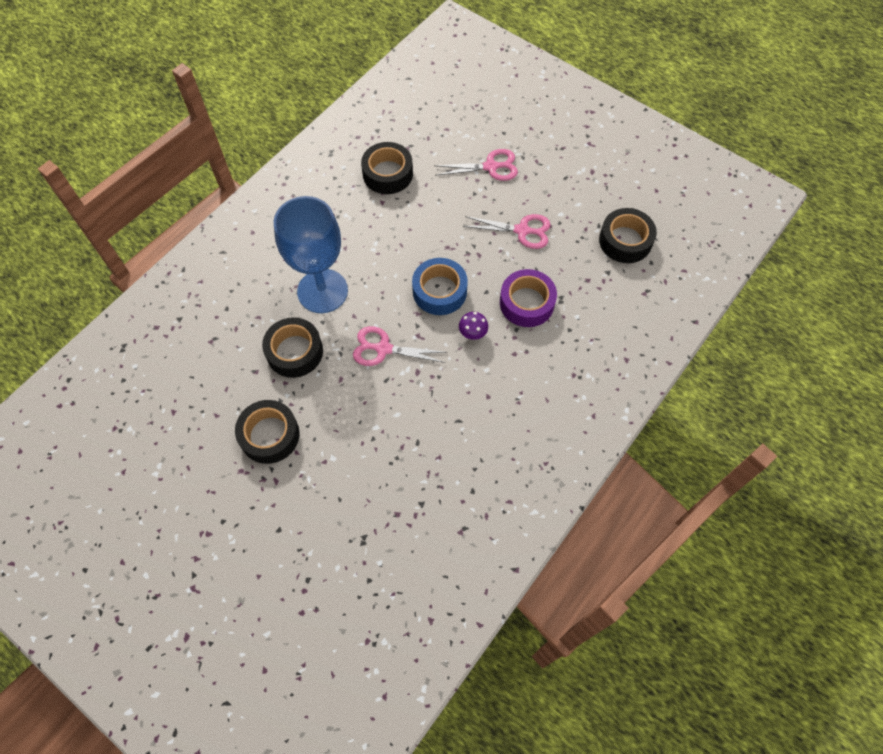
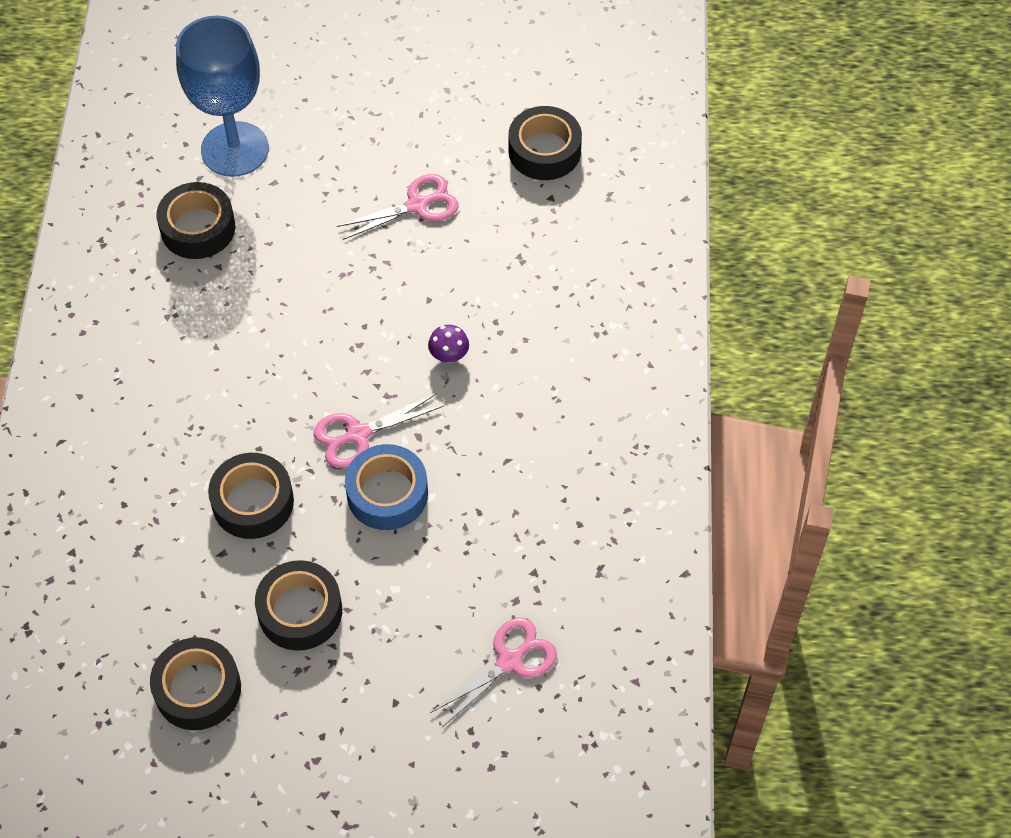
camera: 35 degrees left, 5 degrees down
(179, 444) = (198, 689): none -> black tape
(322, 291) = (229, 413): blue goblet -> blue goblet (235, 149)
(439, 291) = (373, 331): blue tape -> blue tape (387, 493)
(491, 167) = (321, 150): pink scissors -> pink scissors (510, 661)
(526, 303) = (485, 285): purple tape -> none

